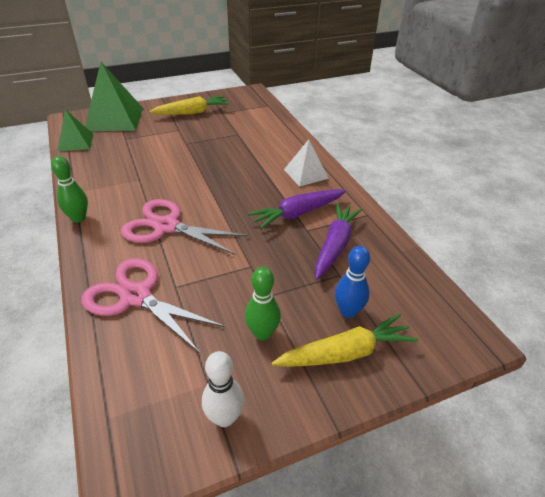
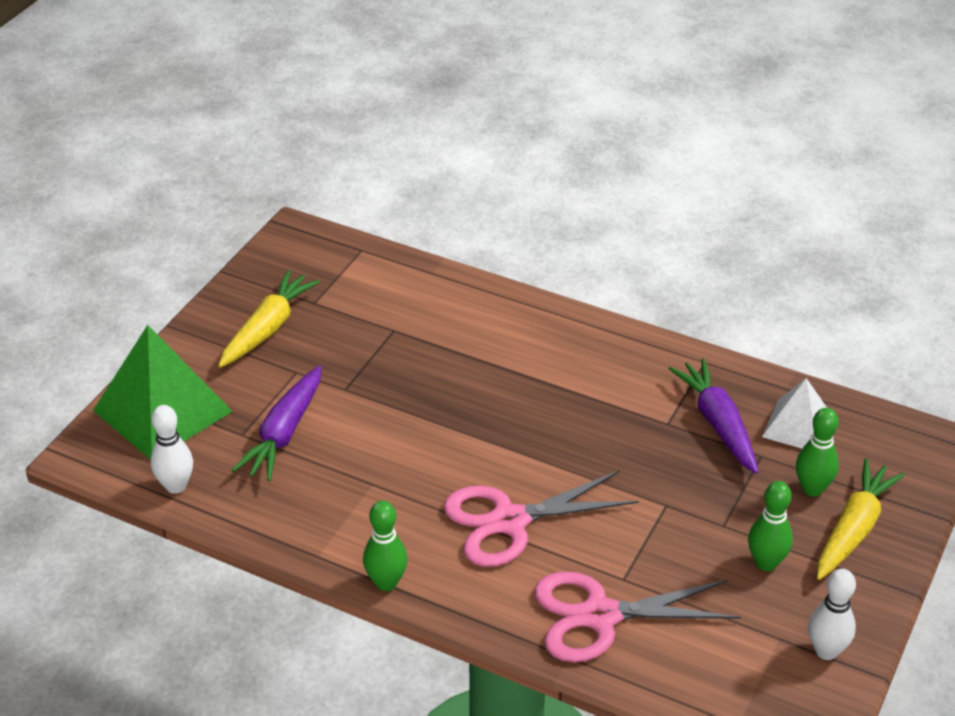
camera: 40 degrees left, 0 degrees up
(75, 142) = (176, 486): green pyramid -> white bowling pin
(297, 214) = (631, 408): purple carrot -> purple carrot (284, 433)
(306, 174) = (569, 344): white pyramid -> white pyramid (797, 426)
(348, 311) = (812, 489): blue bowling pin -> green bowling pin

